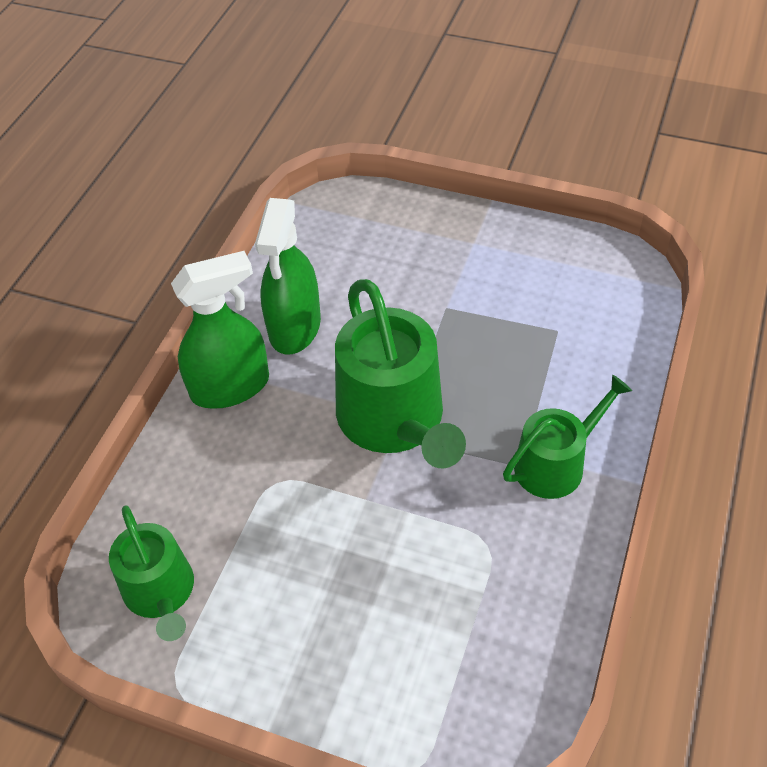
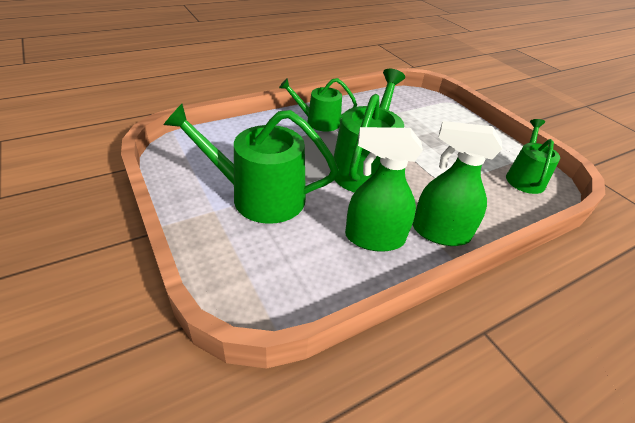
camera: 145 degrees left, 10 degrees down
(294, 327) = (374, 238): green spray bottle -> green spray bottle turned 135 degrees counterclockwise
(457, 286) = (259, 196): none -> green watering can

